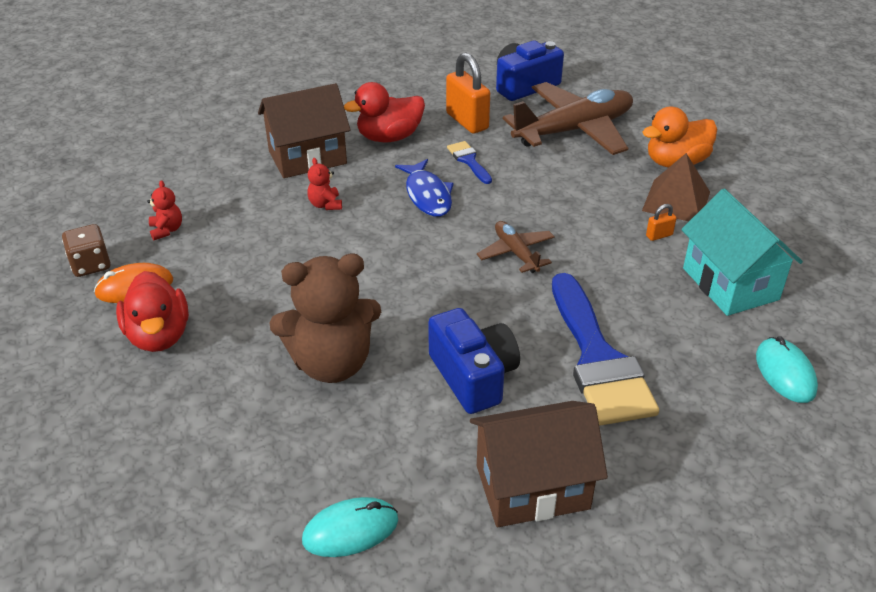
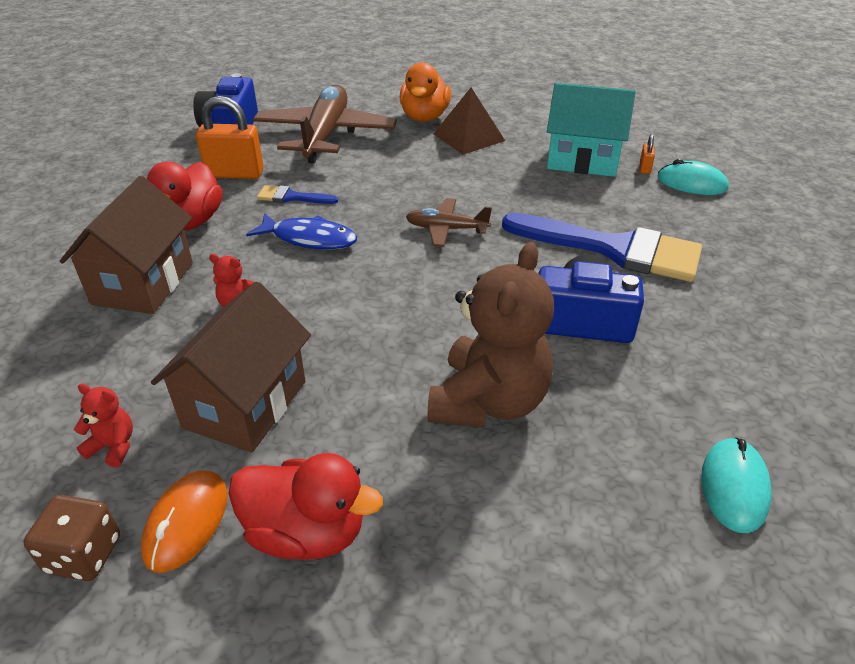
camera: 55 degrees left, 0 degrees up
(532, 487) = (739, 347): brown house -> brown house (245, 404)
(659, 235) = (499, 161): orange padlock -> orange padlock (644, 168)

